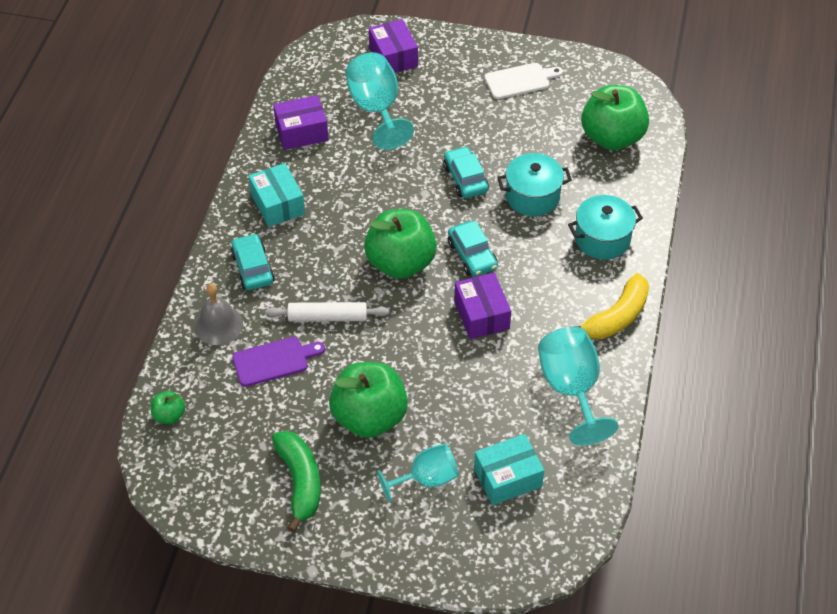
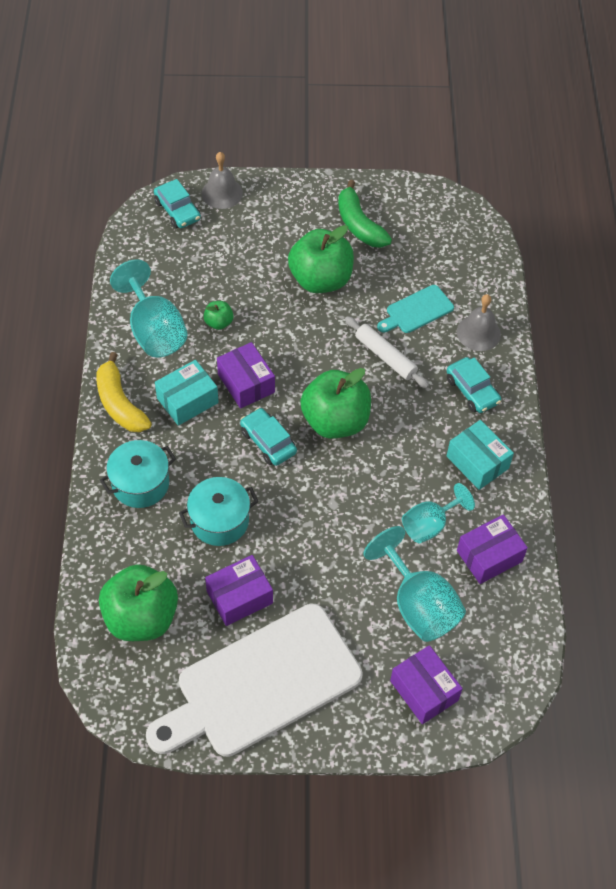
camera: 165 degrees right, 5 degrees up
(169, 415) = (483, 254): green apple -> green apple (219, 323)
(274, 361) = (417, 311): purple cutting board -> turquoise cutting board
(327, 317) = (385, 357): white rolling pin -> white rolling pin turned 60 degrees clockwise
(426, 479) = (261, 242): turquoise goblet -> turquoise goblet (430, 525)
(460, 561) = (222, 193): none -> grey bell
(465, 179) = (295, 530): turquoise car -> turquoise car (177, 210)
(507, 477) = (197, 254): turquoise box -> turquoise box (187, 400)
(520, 80) = (261, 684): white cutting board -> white cutting board, size x2.27
(526, 138) = (239, 597): none -> purple box
(616, 317) = (120, 403): yellow banana -> yellow banana turned 60 degrees counterclockwise

